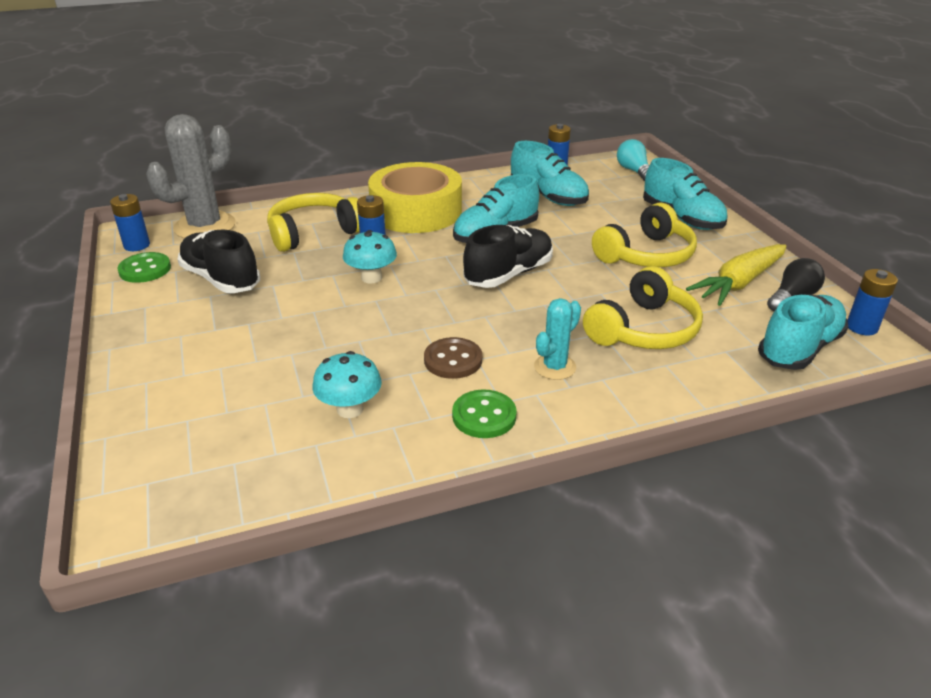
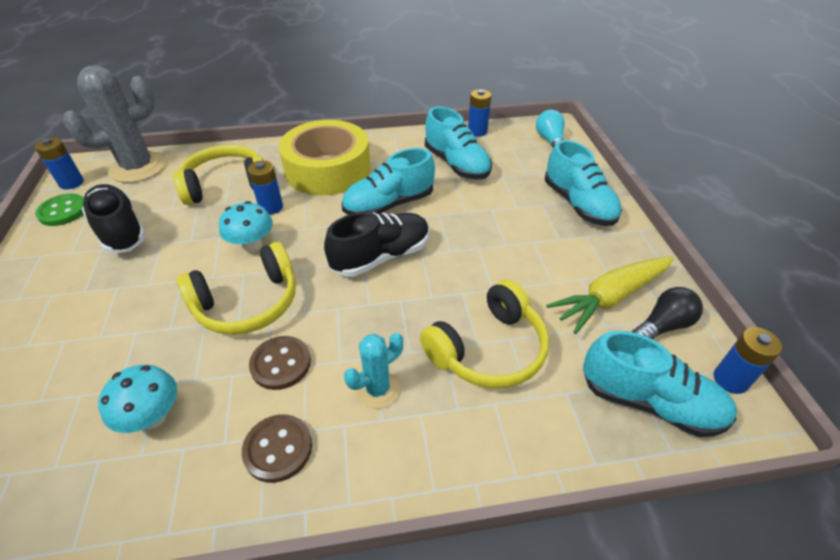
camera: 10 degrees right, 10 degrees up
(484, 416) = (278, 449): green button -> brown button
(646, 255) = (526, 248): yellow headphones -> yellow headphones (248, 303)
(799, 348) = (649, 402): turquoise shoe -> turquoise shoe turned 60 degrees clockwise

